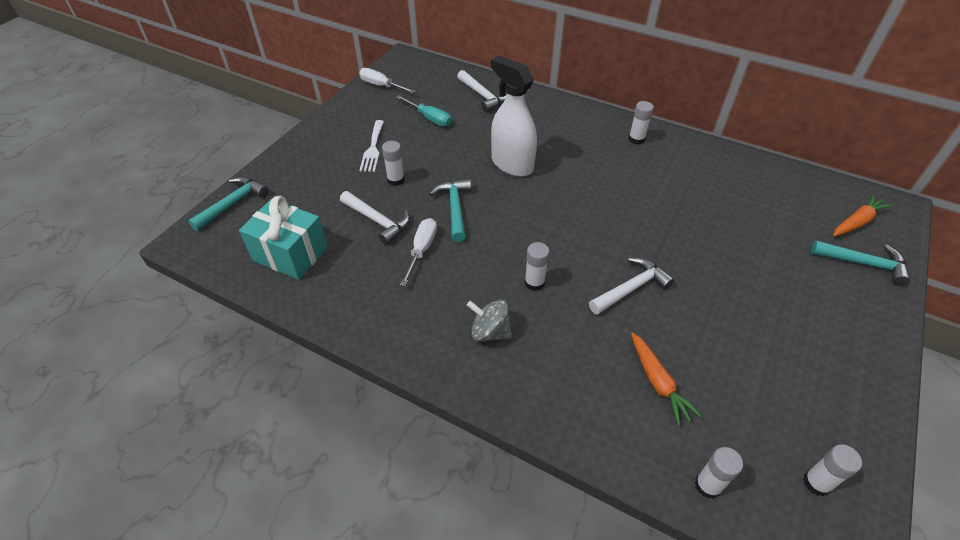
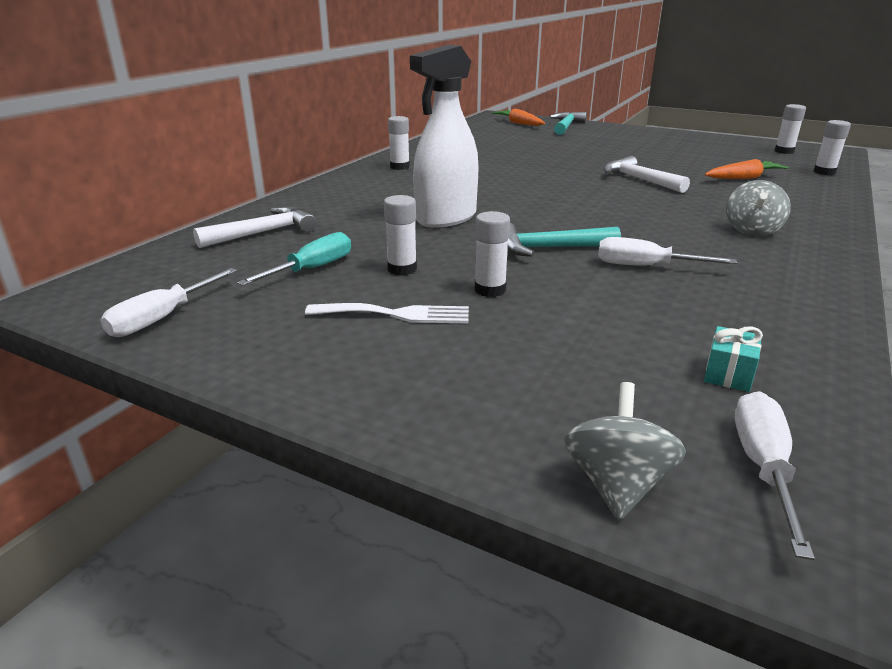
camera: 90 degrees left, 20 degrees down
(226, 245) = (763, 467): none -> white screwdriver
(233, 203) = (617, 484): turquoise hammer -> grey spinning top
(290, 254) = (728, 374): turquoise gift -> turquoise gift, size x0.43
(378, 221) = (600, 299): white hammer -> none
(534, 283) = (660, 212): white glue stick -> white glue stick (402, 269)

